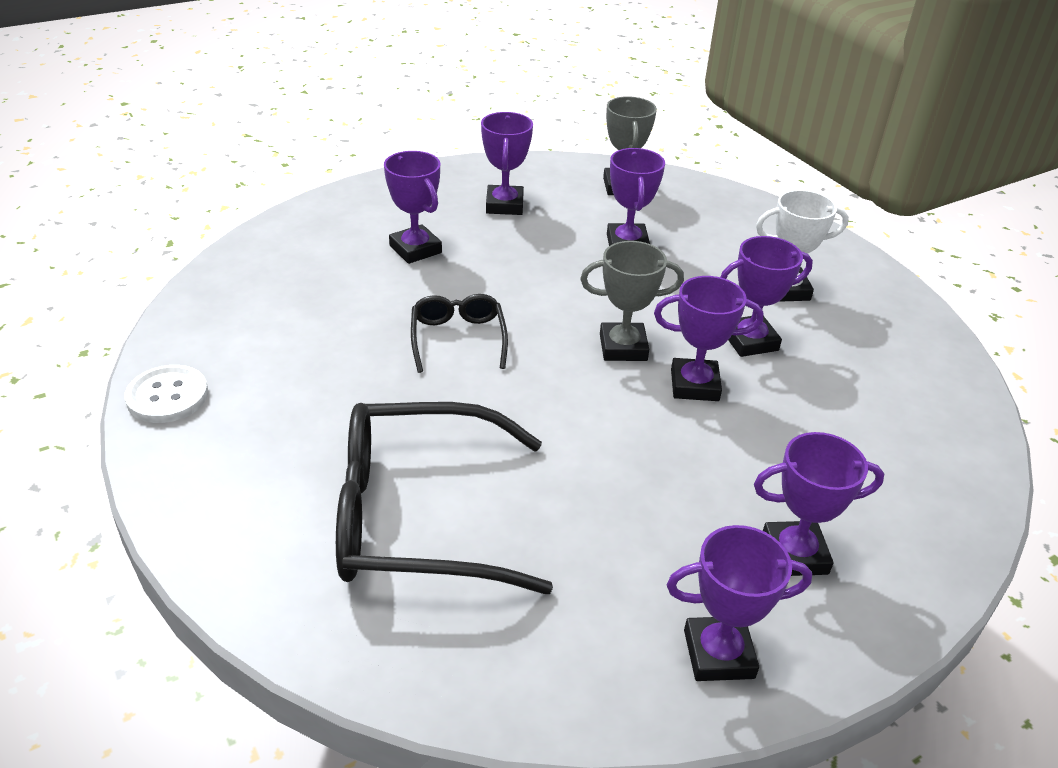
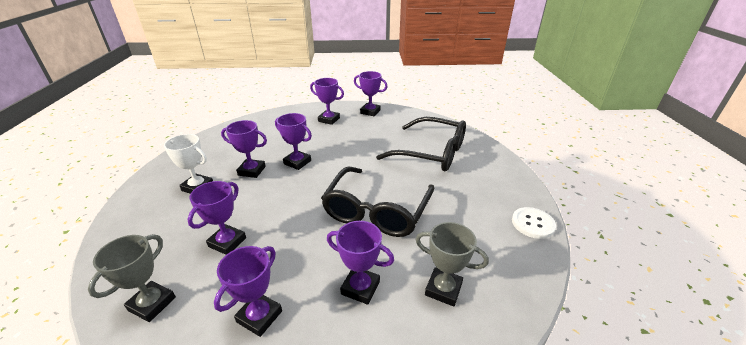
camera: 150 degrees left, 5 degrees down
(415, 249) = (360, 288): purple trophy -> purple trophy turned 60 degrees counterclockwise
(458, 338) = (376, 211): black glasses -> black glasses, size x1.95
(623, 347) = (306, 184): grey trophy -> grey trophy (443, 289)

